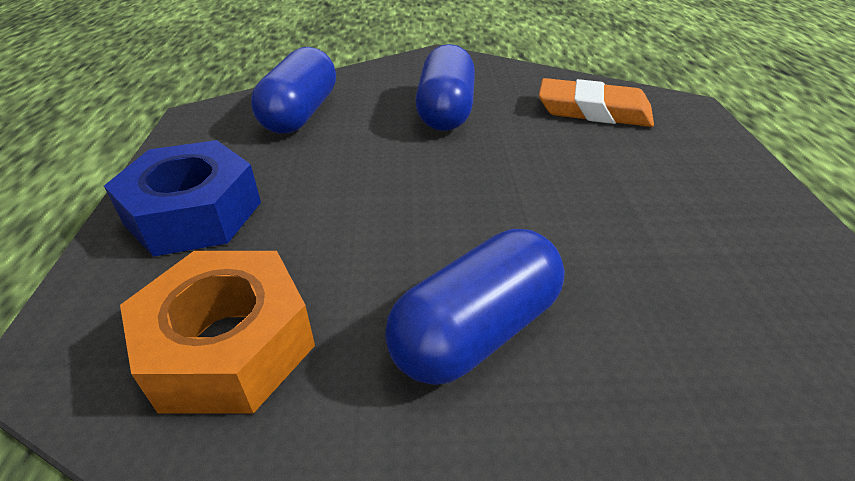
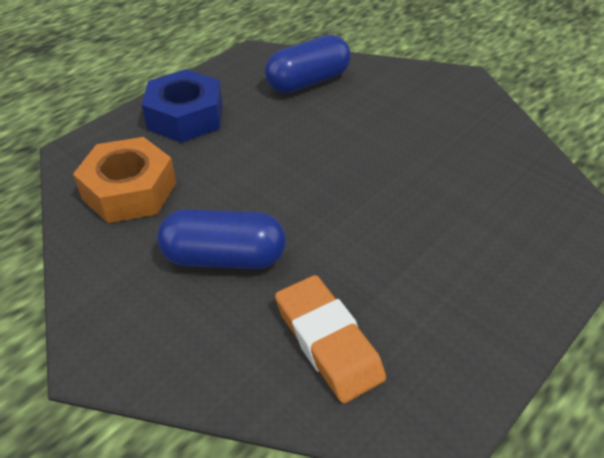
camera: 45 degrees right, 5 degrees up
(446, 111) = (398, 128): blue capsule -> none
(593, 111) = (507, 187): orange eraser -> orange eraser (328, 342)

